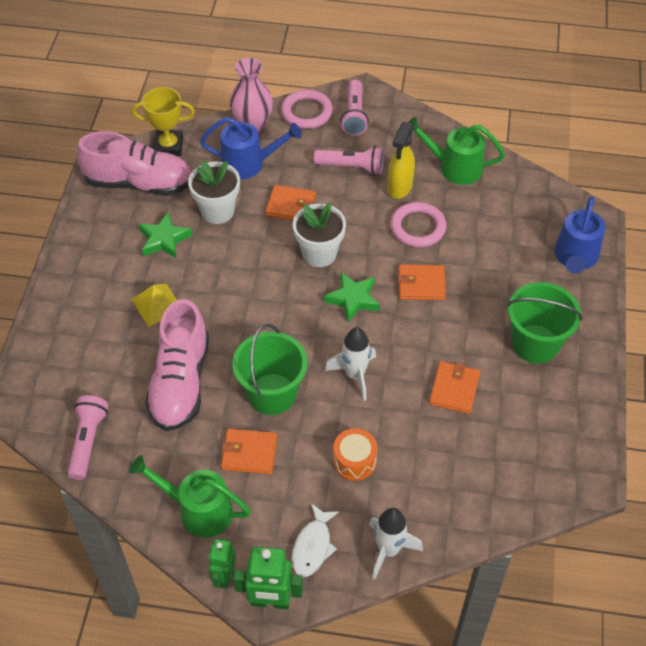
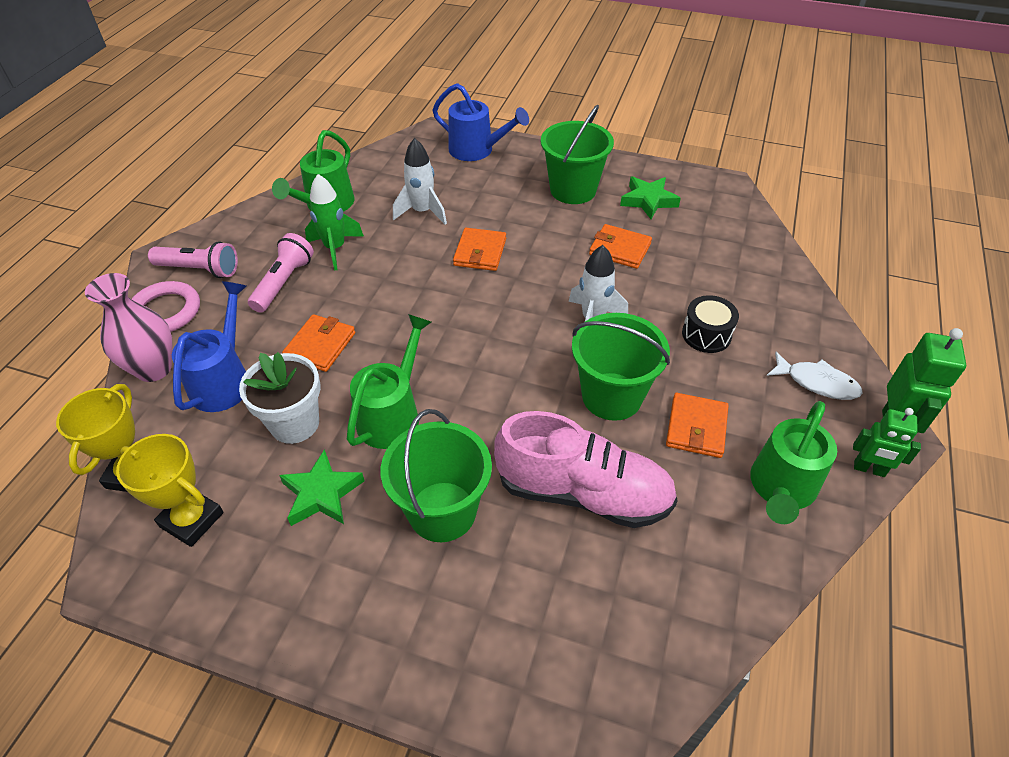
camera: 80 degrees left, 5 degrees down
(88, 441) = (675, 622): pink flashlight -> none
(139, 183) = (191, 520): pink shoe -> yellow trophy
(157, 304) = (442, 511): yellow pyramid -> green bucket
(234, 262) = (393, 414): none -> green watering can
(319, 253) = (408, 328): white flower pot -> none
(353, 299) = (486, 307): green star -> green star (648, 201)
(354, 461) = (706, 335): orange drum -> black drum
(388, 550) = (813, 323): white rocket -> white rocket (422, 212)
(399, 187) = (335, 249): yellow spray bottle -> green rocket
(418, 227) = (400, 243): pink ring -> none

